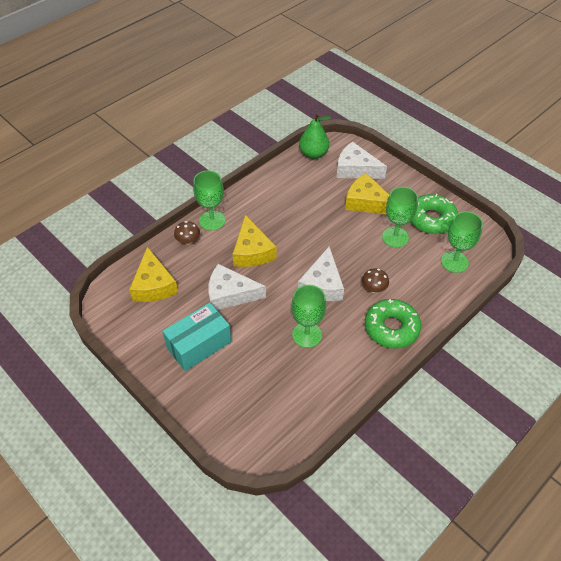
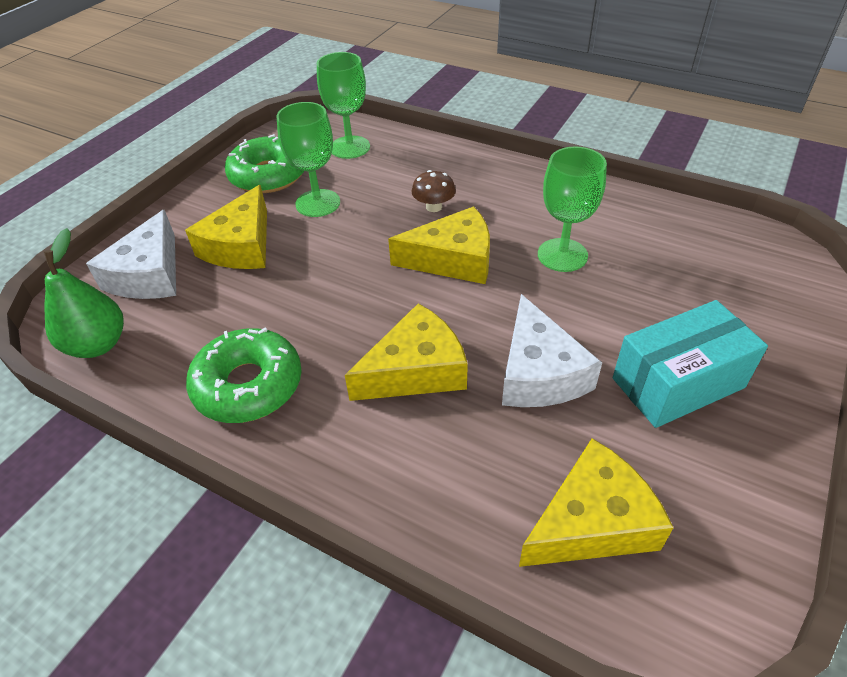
camera: 105 degrees left, 5 degrees down
(188, 241) = (429, 499): brown mushroom -> none
(199, 345) = (678, 383): turquoise box -> turquoise box turned 60 degrees counterclockwise
(212, 220) = (348, 471): green goblet -> none
(322, 284) = (453, 259): white cheese -> yellow cheese
(391, 328) = (497, 181): green donut -> green donut (248, 385)

